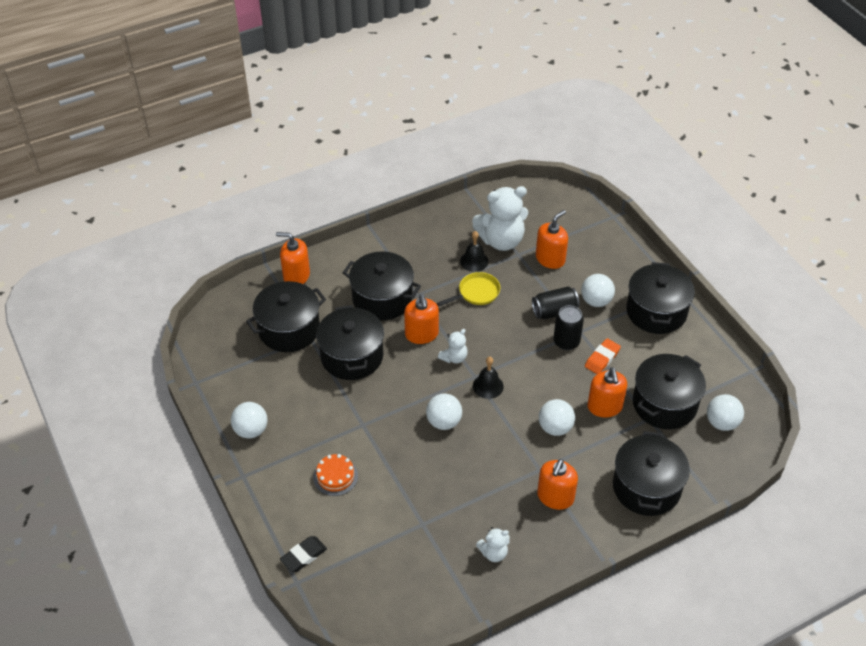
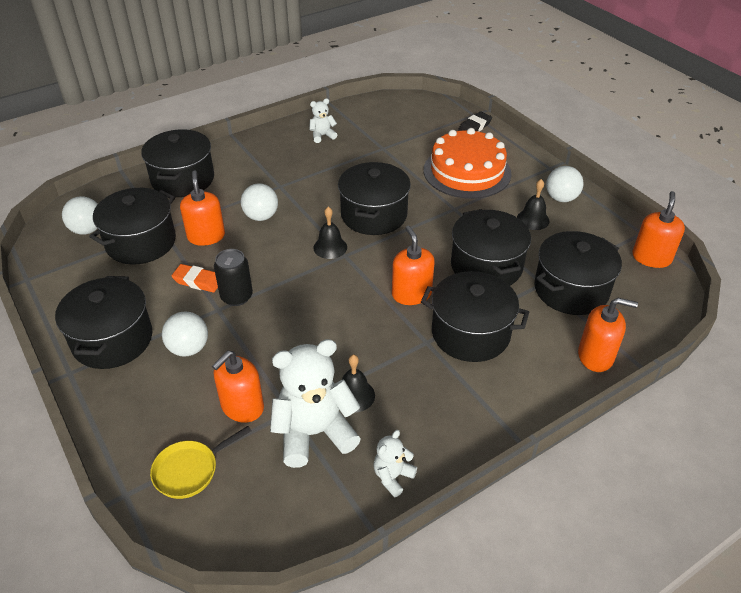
camera: 175 degrees right, 5 degrees down
(290, 405) = (533, 219): none -> black bell
(335, 476) = (467, 172): orange cake -> orange cake, size x2.14
(444, 422) = (374, 215): white ball -> black pot
(454, 358) = (369, 272): white teddy bear -> white teddy bear (392, 476)
(476, 293) = (348, 349): yellow pan -> yellow pan (190, 470)
(554, 311) = (246, 331): black can -> none
(555, 497) = (267, 169): orange soap dispenser -> orange soap dispenser (651, 258)
(602, 358) = (197, 281): orange eraser -> orange eraser turned 75 degrees clockwise

